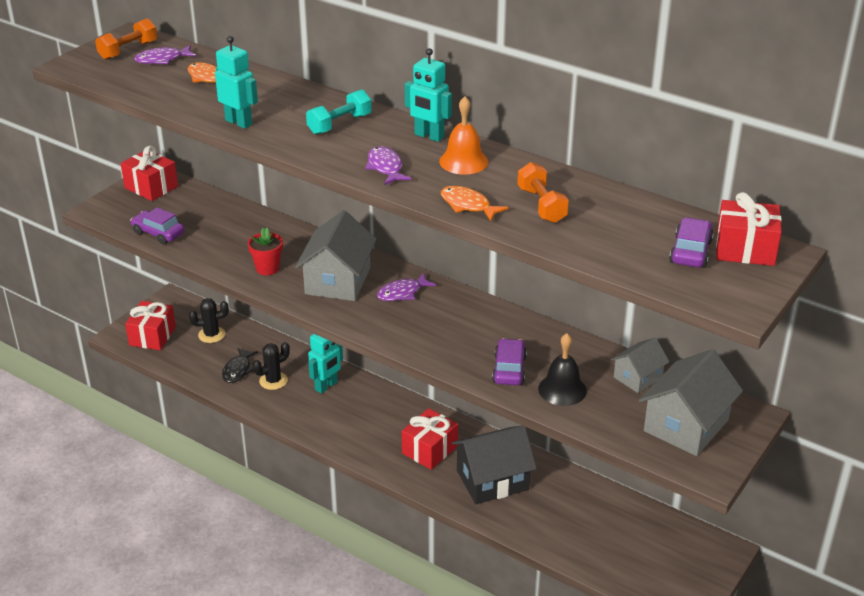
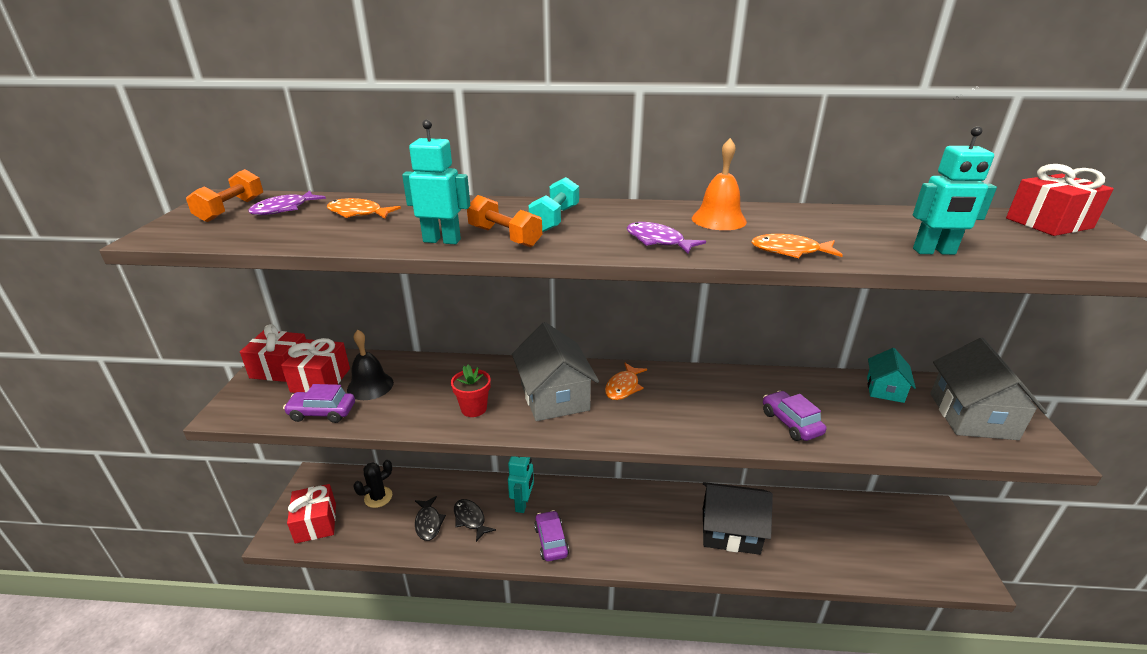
camera: 30 degrees left, 5 degrees down
(273, 381) = (470, 519): black cactus -> black fish
(402, 293) = (623, 387): purple fish -> orange fish
(429, 136) = (654, 209): turquoise robot -> turquoise robot (934, 252)
(430, 450) = (658, 526): red gift -> red gift (320, 380)
(492, 480) = (730, 530): black house -> black house turned 60 degrees clockwise
(541, 205) = (847, 234): orange dumbbell -> orange dumbbell (504, 237)
(562, 389) = (852, 423): black bell -> black bell (370, 386)
(638, 377) = (885, 389): grey house -> turquoise house
(690, 252) = (1024, 236): purple car -> purple car (551, 541)

